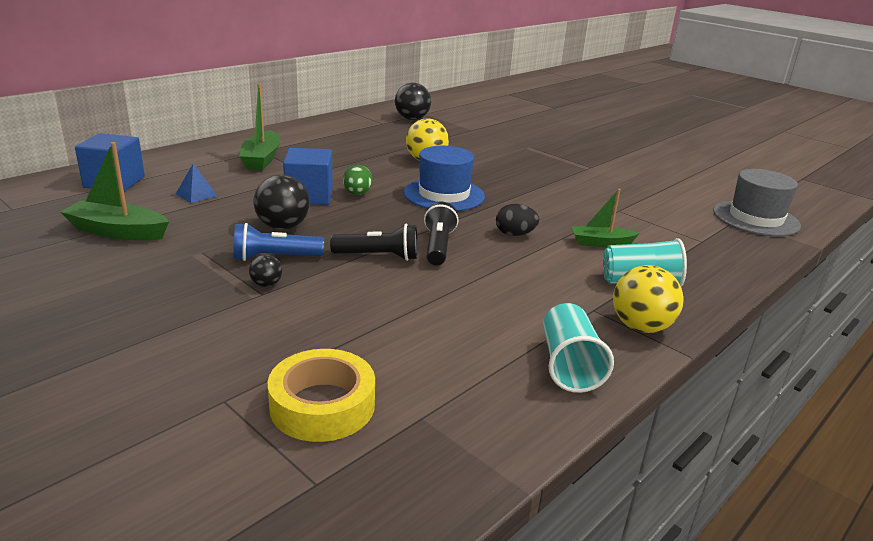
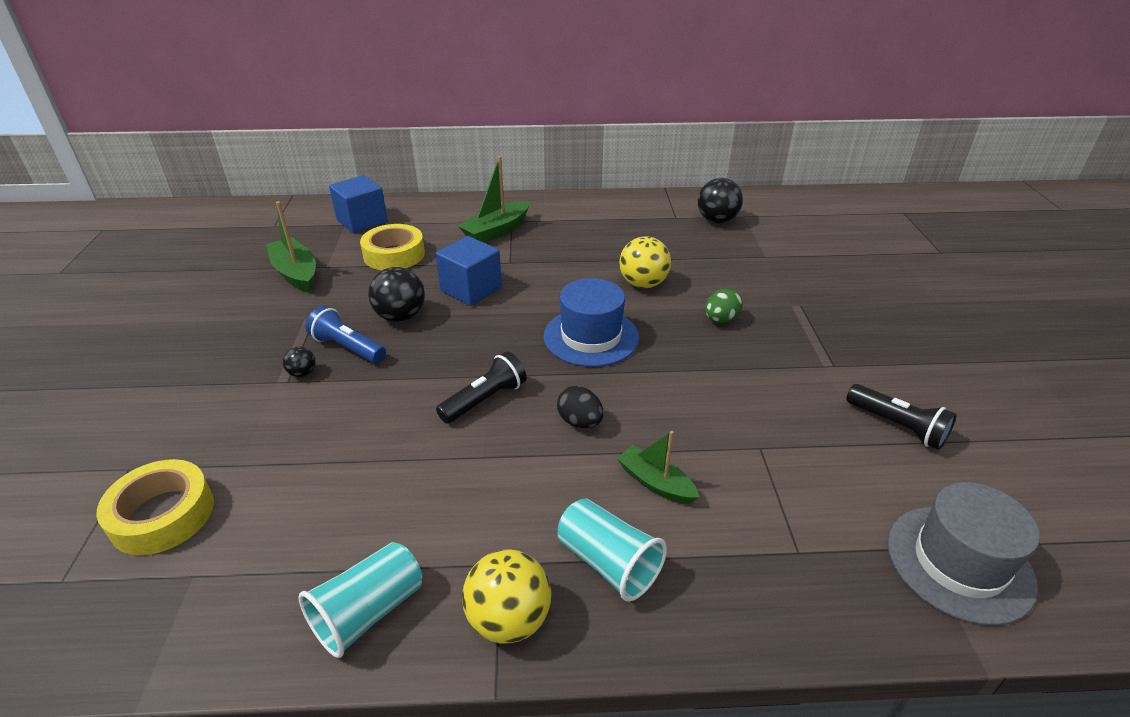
camera: 45 degrees right, 10 degrees up
(196, 194) = (394, 255): blue pyramid -> yellow tape
(357, 194) = (513, 303): green egg -> green egg (720, 320)
(379, 256) = (420, 386): black flashlight -> black flashlight (897, 426)

